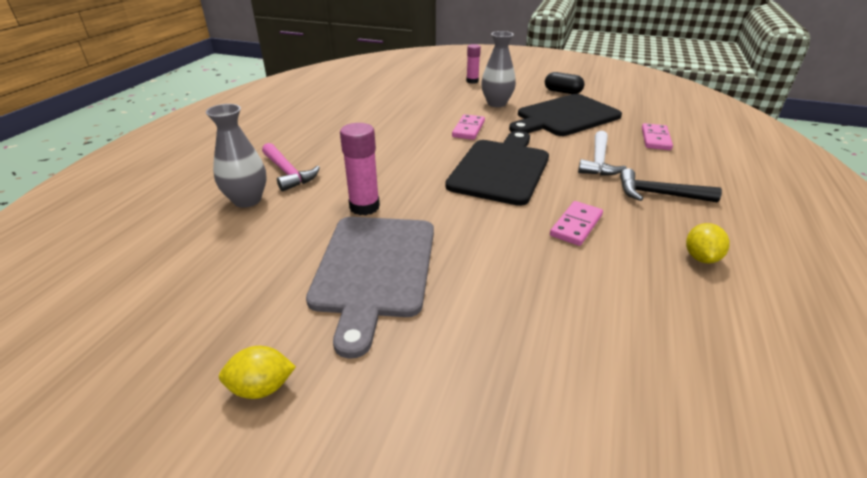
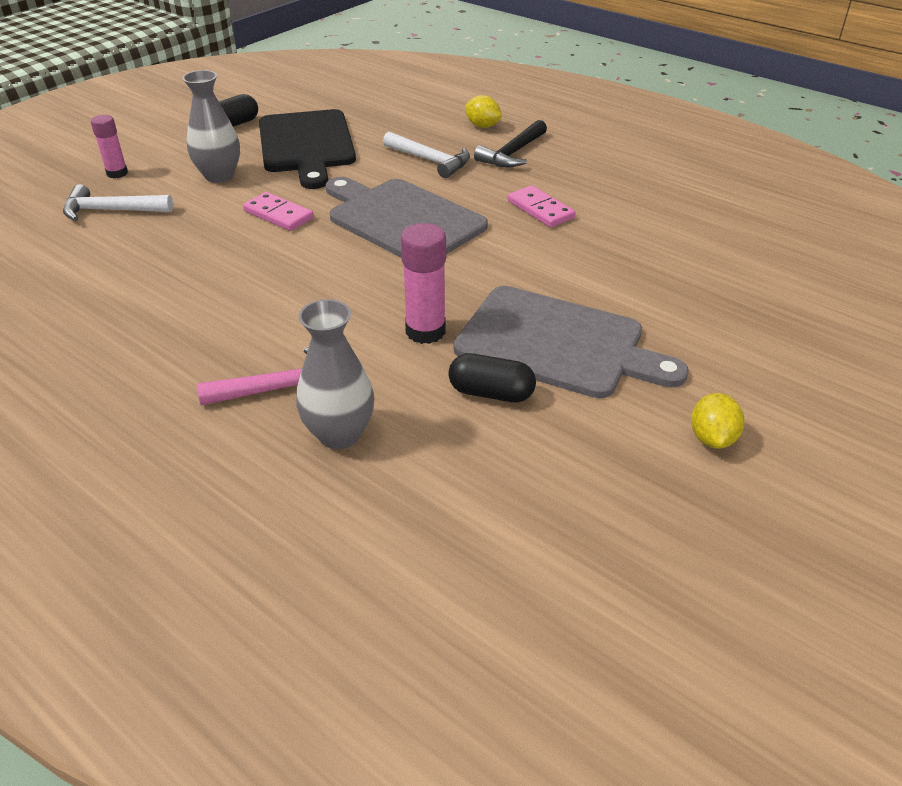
camera: 70 degrees left, 5 degrees up
(300, 248) = (491, 393): none -> black capsule
(434, 90) = (111, 210): none -> white hammer
(500, 169) = (402, 219): black cutting board -> grey cutting board
(655, 139) = (407, 117): pink domino -> none
(701, 257) = (615, 171): yellow lemon -> yellow lemon (482, 126)

